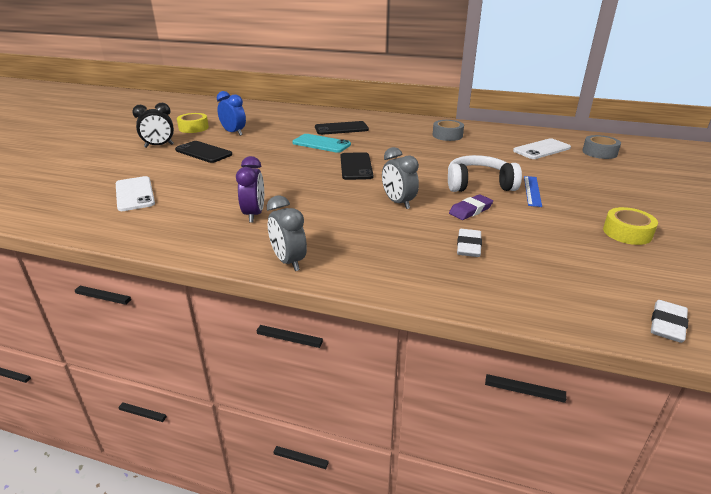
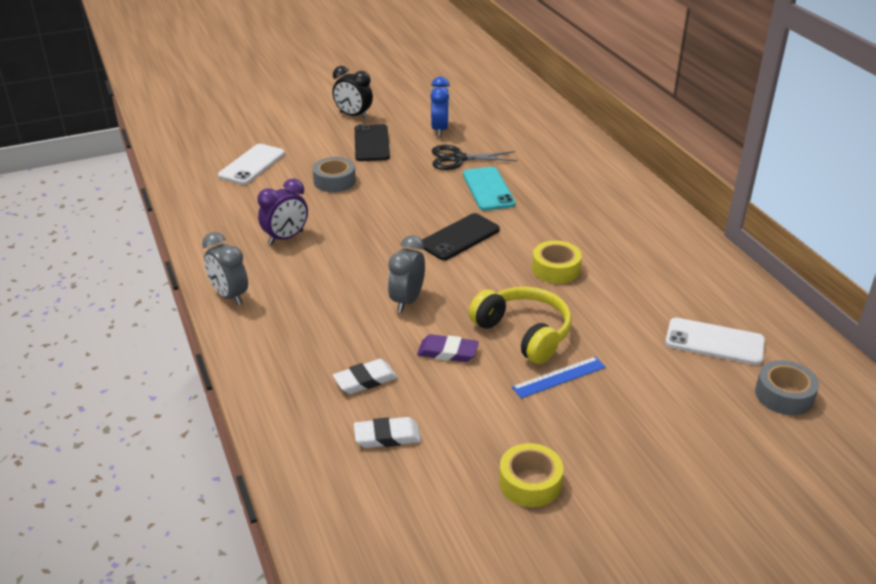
camera: 50 degrees right, 5 degrees up
(193, 128) = (418, 105): yellow tape -> yellow tape (556, 269)
(274, 139) = (458, 159): none -> black scissors
(289, 261) = (229, 296): grey clock -> grey clock turned 60 degrees counterclockwise
(341, 128) = (551, 178): black phone -> none
(447, 135) = (647, 254): grey tape -> grey tape (334, 181)
(479, 184) = (524, 333): white headphones -> yellow headphones
(667, 324) = (344, 555): white eraser -> white eraser (387, 436)

